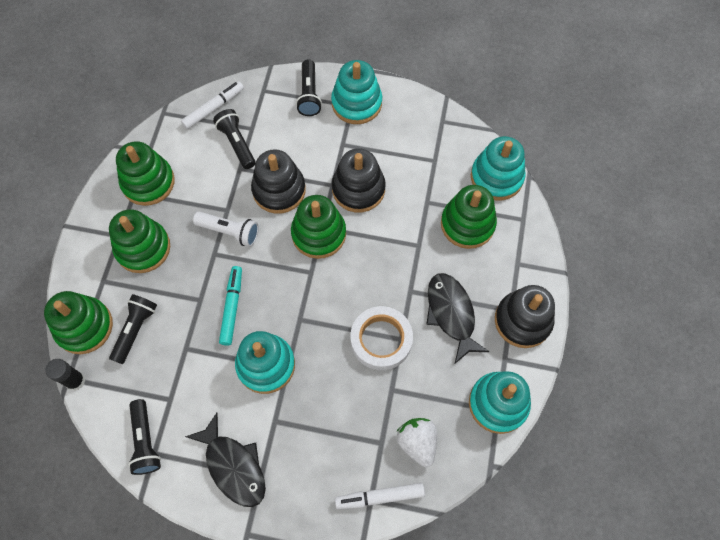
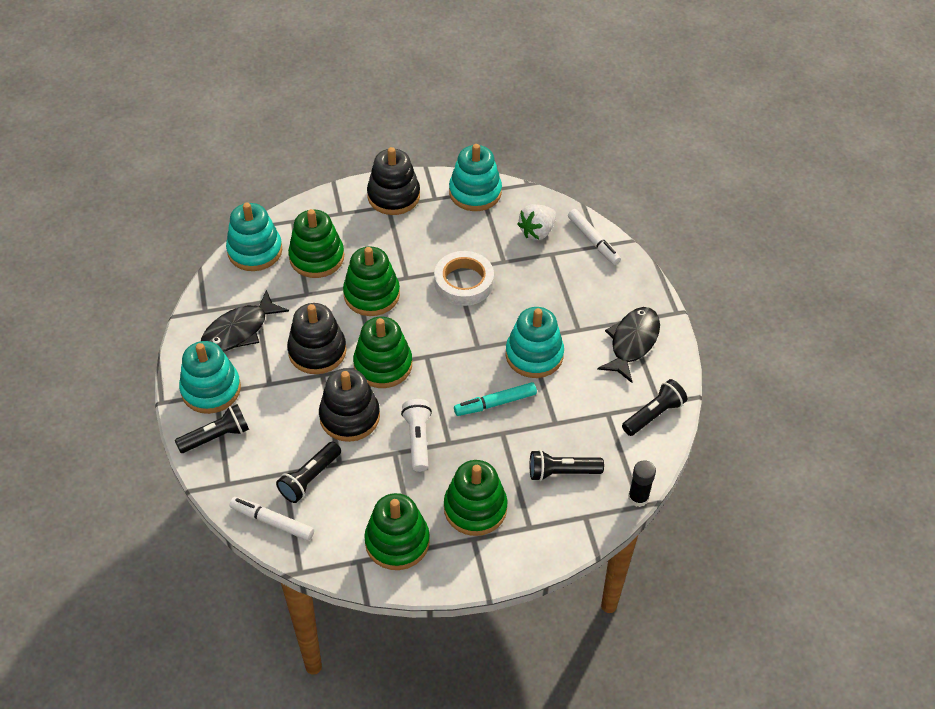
camera: 115 degrees left, 15 degrees down
(84, 326) = (584, 518): green stacking toy -> green stacking toy (371, 294)
(451, 314) = (413, 243): black fish -> black fish (239, 330)

